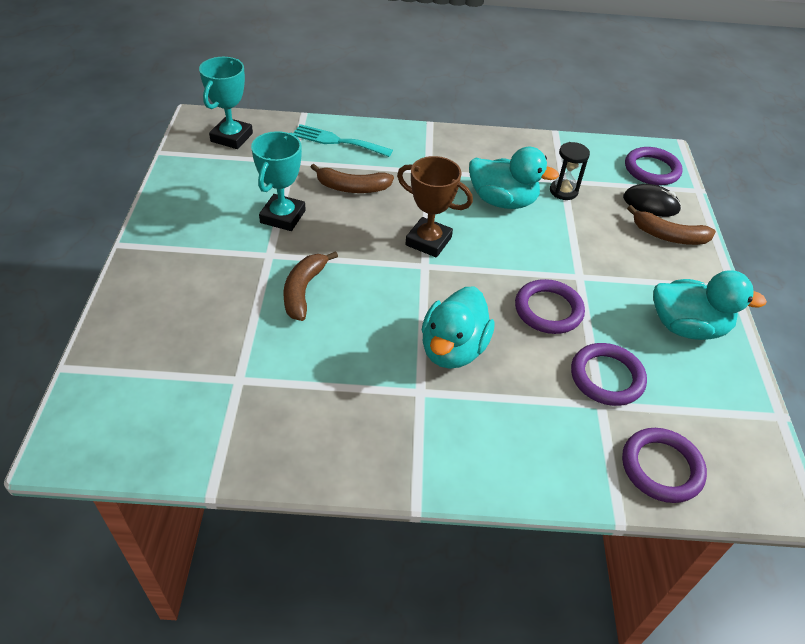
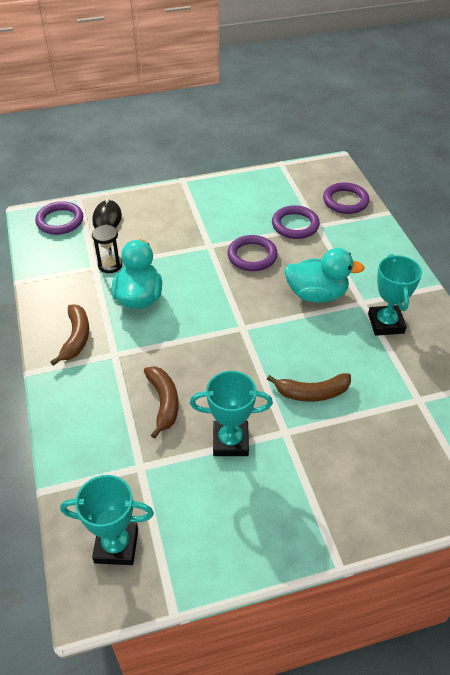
camera: 105 degrees left, 0 degrees up
(337, 141) = (89, 439): turquoise fork -> none
(371, 401) = (386, 323): none -> turquoise trophy
(428, 241) = (213, 331): brown trophy -> none
(668, 236) = (142, 208): brown banana -> brown banana (76, 338)
(687, 327) = (231, 197): turquoise duck -> none

